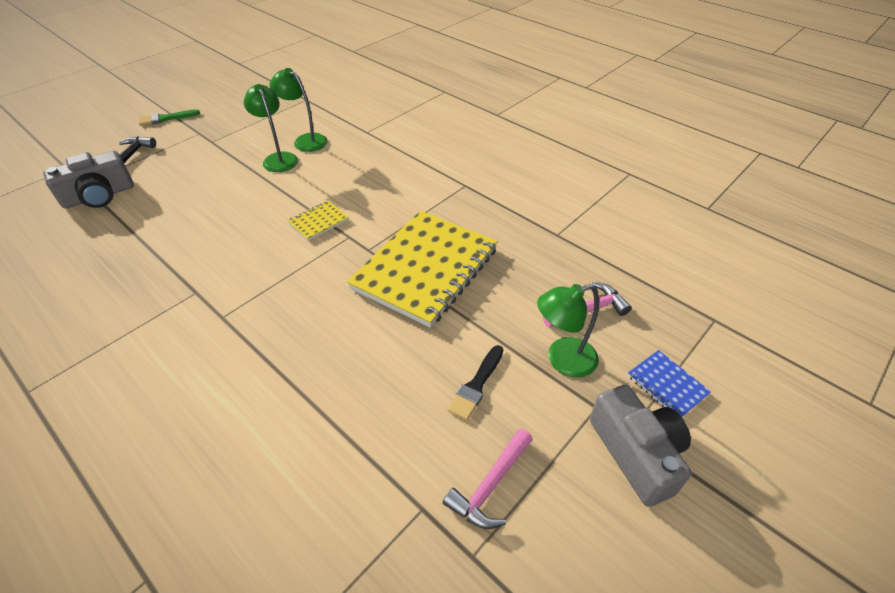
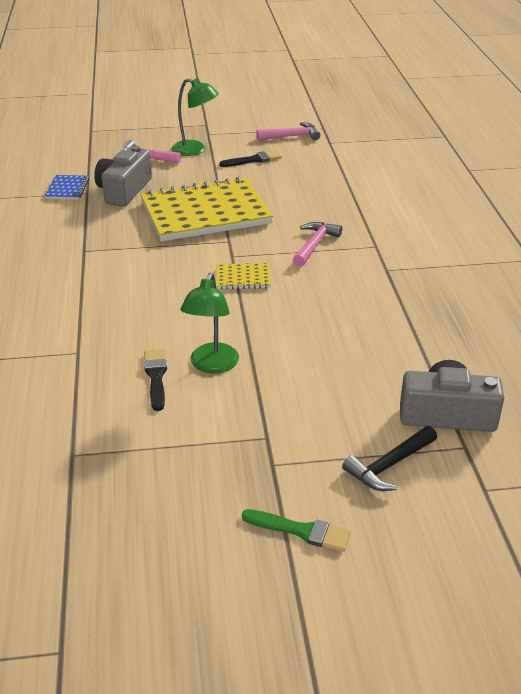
camera: 140 degrees left, 10 degrees down
(286, 286) = (314, 245): none -> pink hammer
(305, 140) = (156, 376): green lamp -> black brush
(636, 453) = (215, 120): grey camera -> grey camera (124, 190)
(666, 385) = (163, 126): blue notebook -> blue notebook (67, 189)

